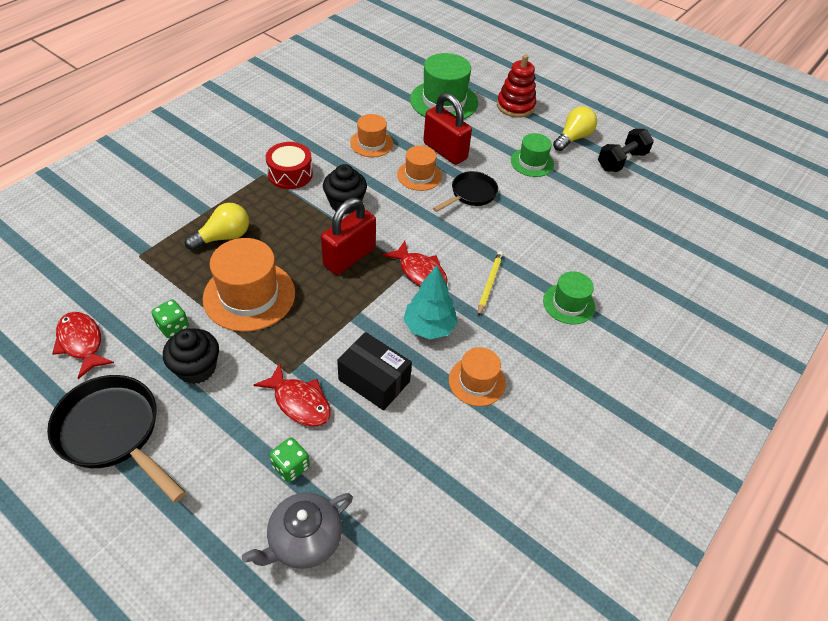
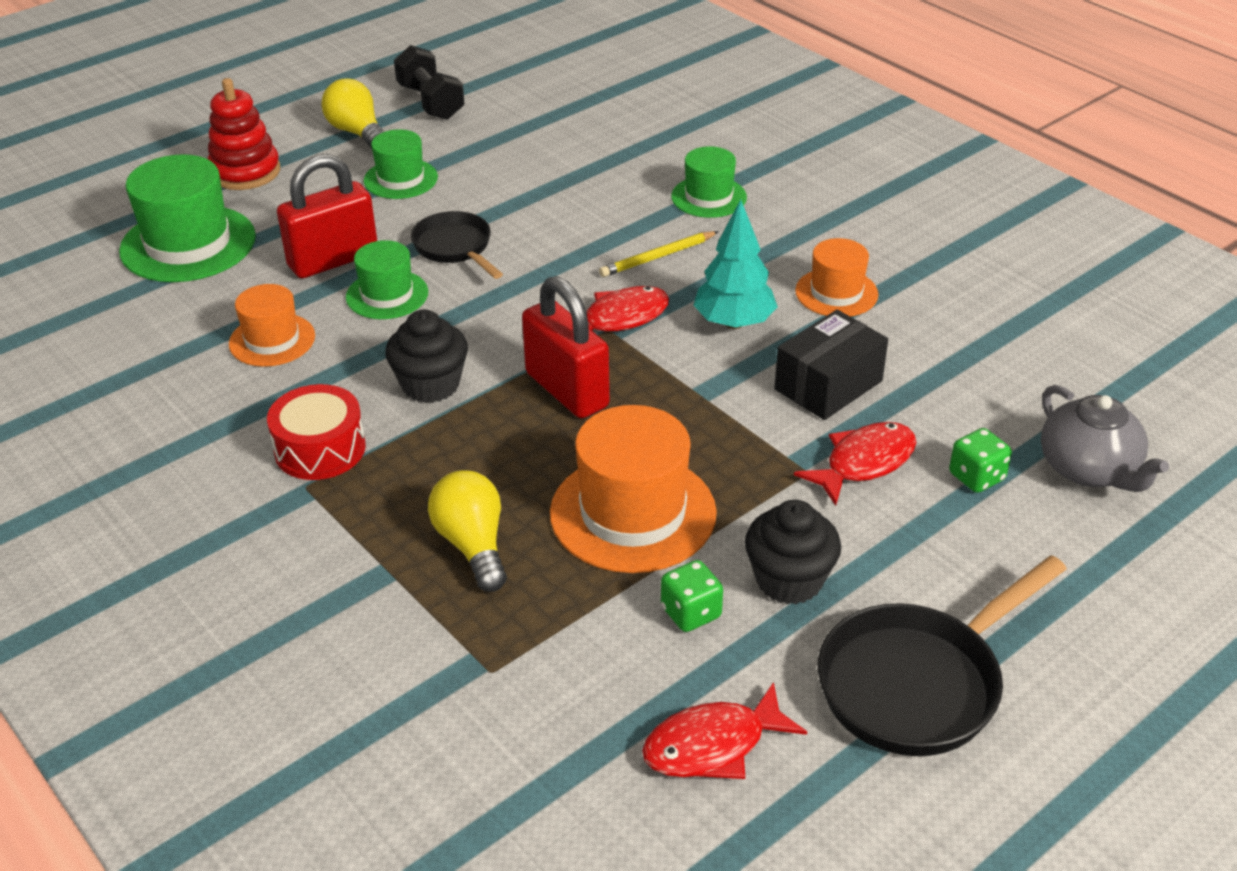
camera: 75 degrees left, 10 degrees down
(419, 175) = (387, 295): orange hat -> green hat
(489, 284) = (657, 257): yellow pencil -> yellow pencil turned 60 degrees counterclockwise

